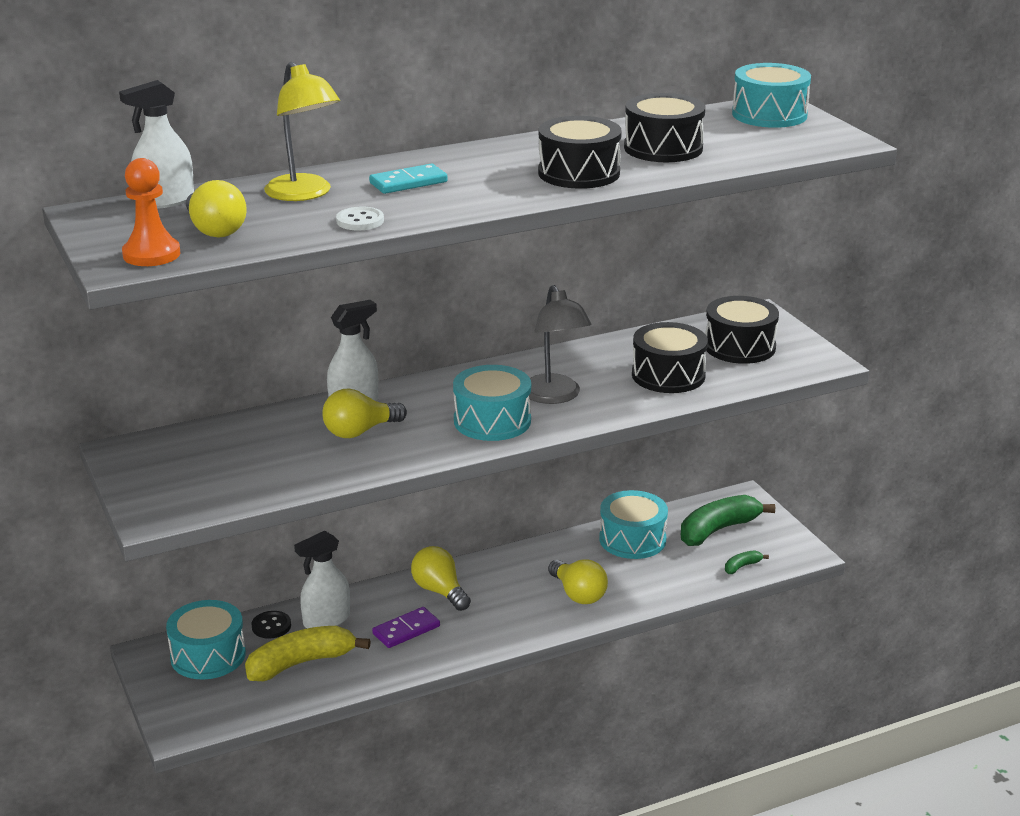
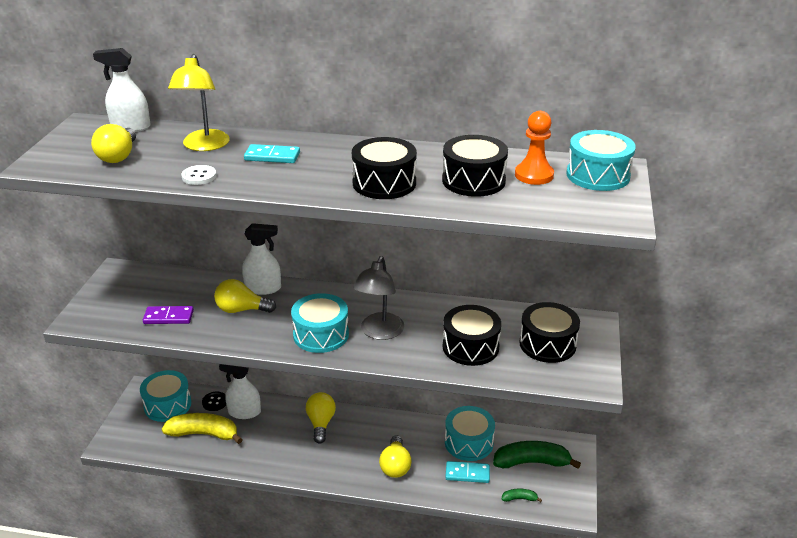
camera: 35 degrees right, 5 degrees up
(151, 254) = (62, 162): orange pawn -> orange pawn (534, 175)
(406, 630) = (276, 441): purple domino -> purple domino (168, 317)
(664, 568) = (467, 474): none -> turquoise domino

